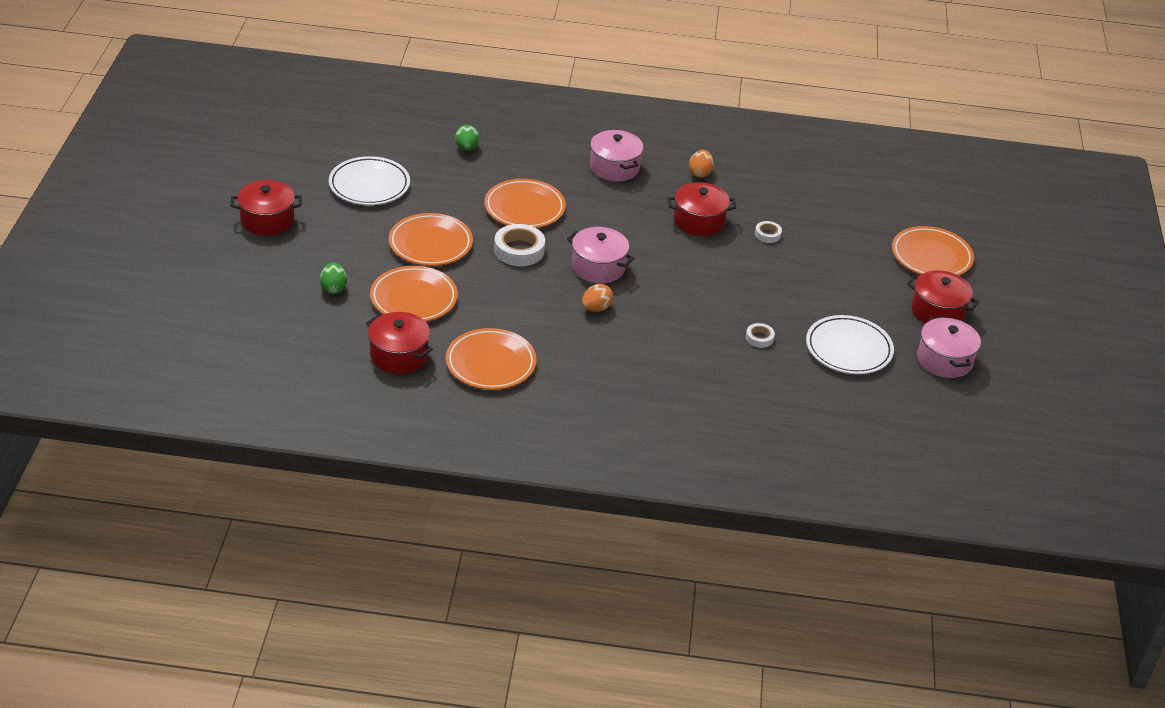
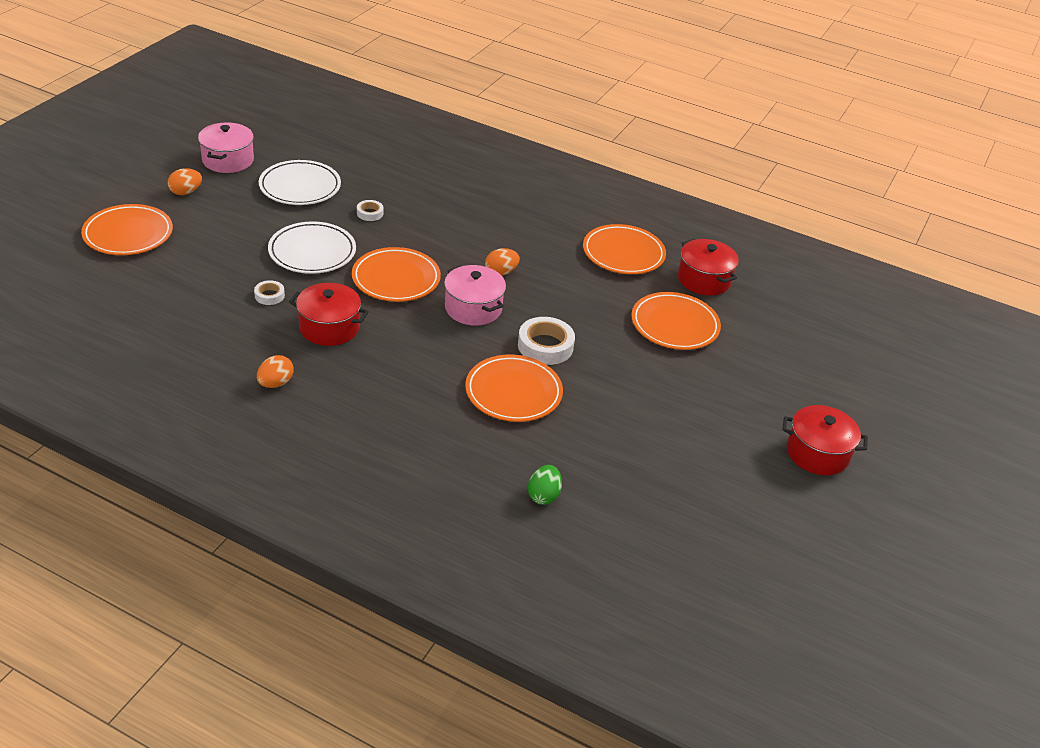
camera: 160 degrees left, 0 degrees up
(333, 288) = (753, 355): green egg -> none
(369, 185) = (687, 471): white plate -> white plate (312, 252)
(430, 244) = (638, 377): orange plate -> orange plate (396, 279)
(614, 167) = (372, 417): pink pot -> none
(937, 311) = (186, 192): red pot -> orange egg

